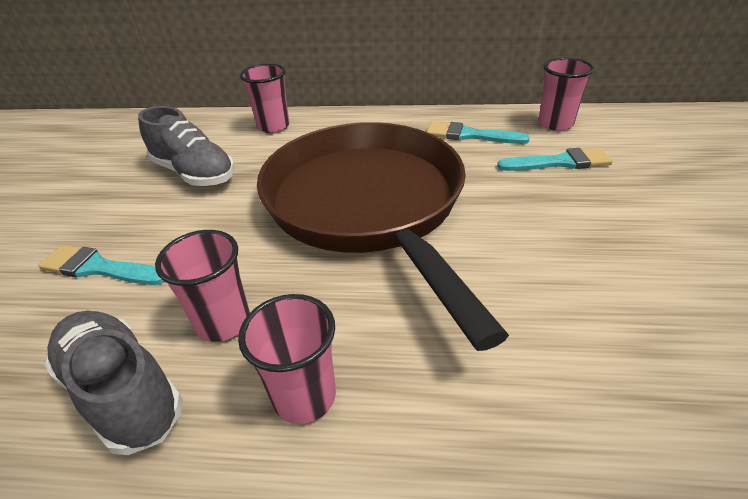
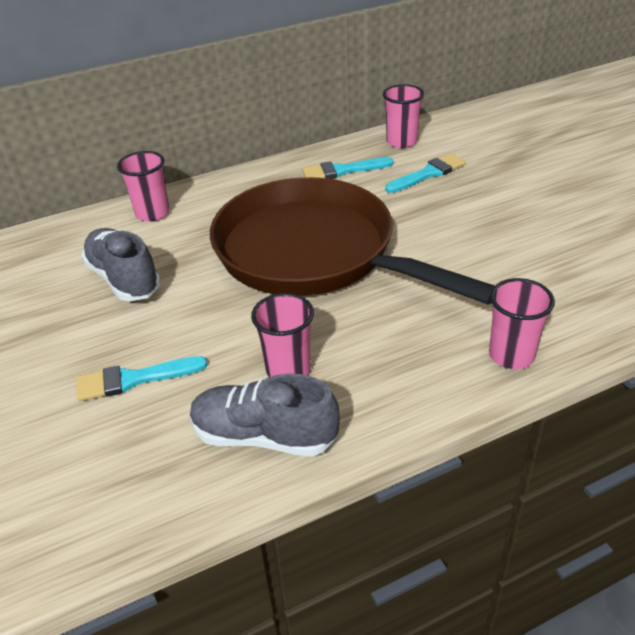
camera: 30 degrees left, 0 degrees up
(194, 173) = (124, 279): grey shoe -> grey shoe turned 135 degrees counterclockwise
(304, 396) = (391, 383): pink cup -> pink cup (511, 355)

